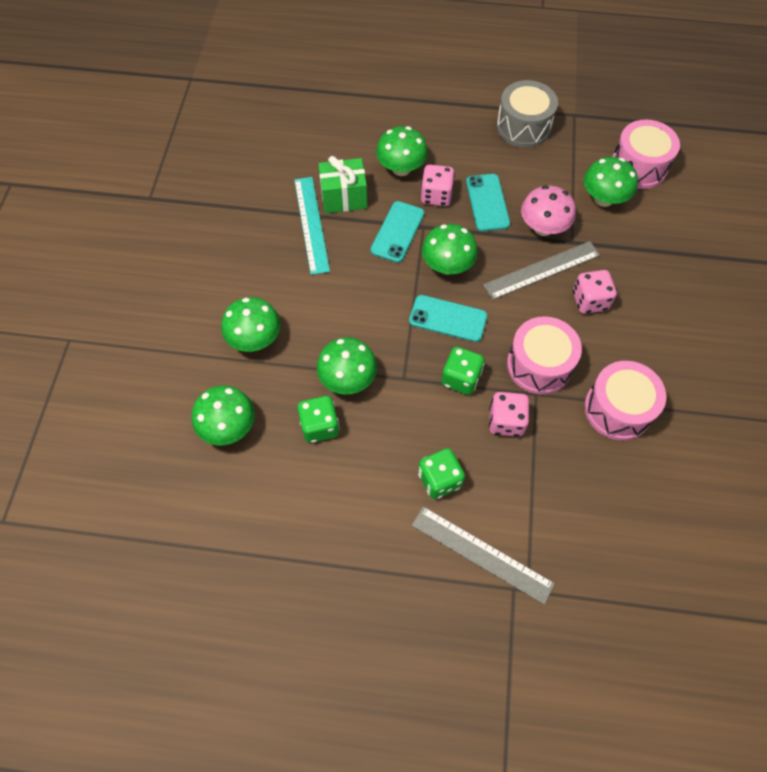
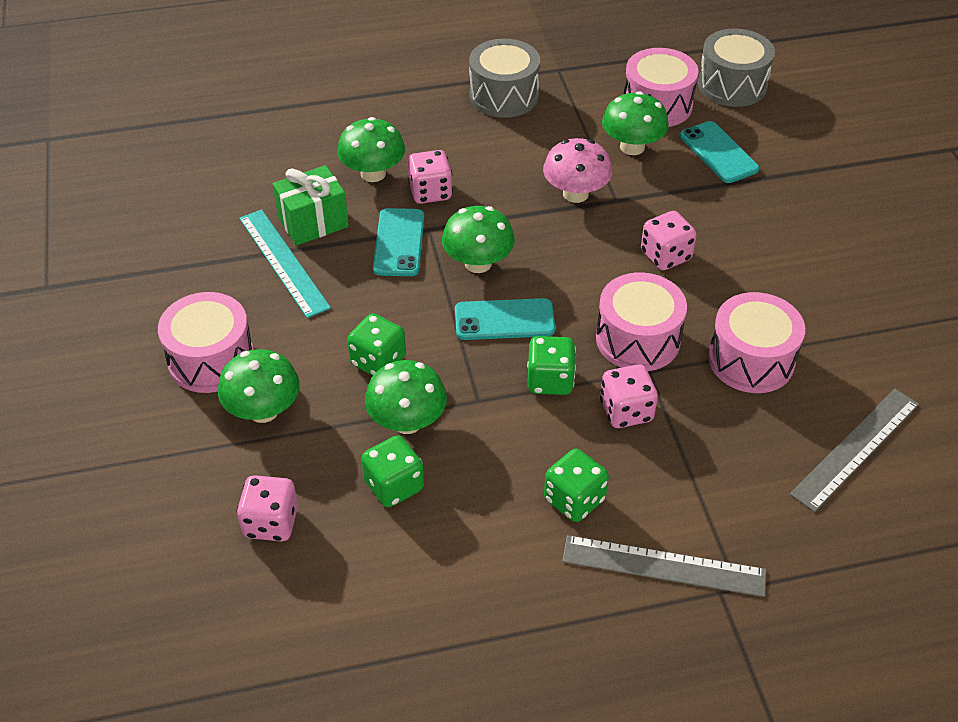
camera: 20 degrees left, 15 degrees down
(228, 427) = (271, 523): green mushroom -> pink dice
(235, 288) = (211, 359): none -> pink drum
(346, 324) = (378, 361): none -> green dice
(487, 203) = (496, 184): turquoise phone -> turquoise phone (718, 152)
(542, 270) = (594, 238): grey ruler -> grey ruler (856, 448)
(706, 164) = (732, 85): none -> grey drum

